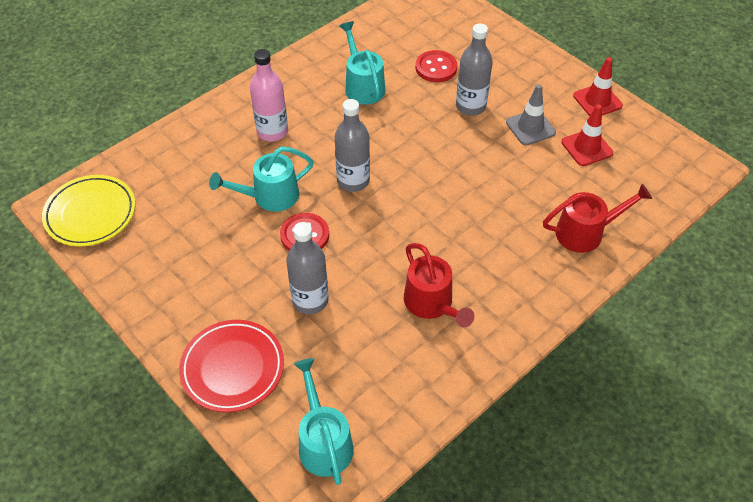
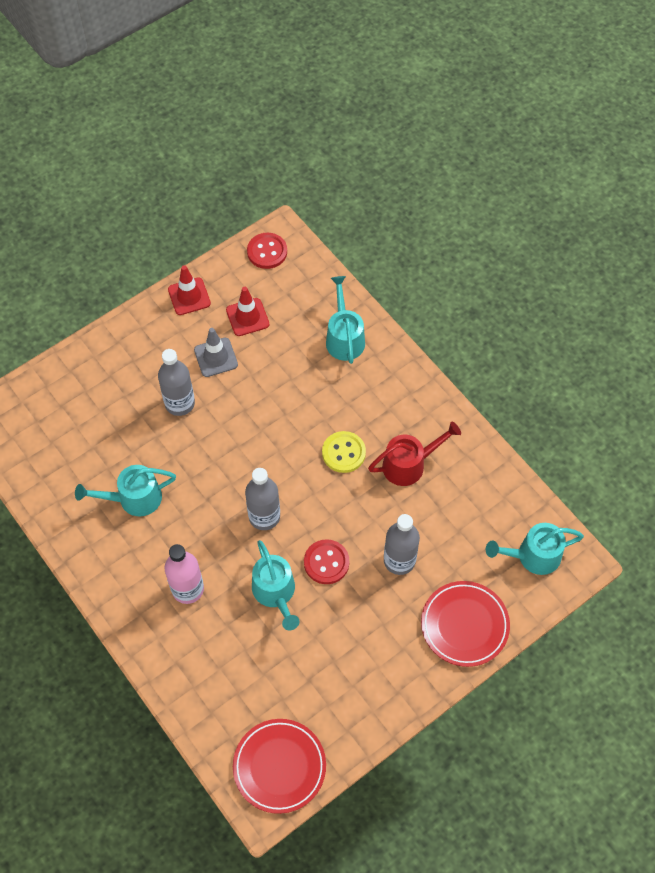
camera: 85 degrees left, 10 degrees up
(90, 214) = (279, 767): yellow plate -> red plate
(436, 68) = (119, 427): red button -> red button (267, 252)
(437, 241) = (343, 453): none -> yellow button
(586, 232) = (344, 337): red watering can -> turquoise watering can

